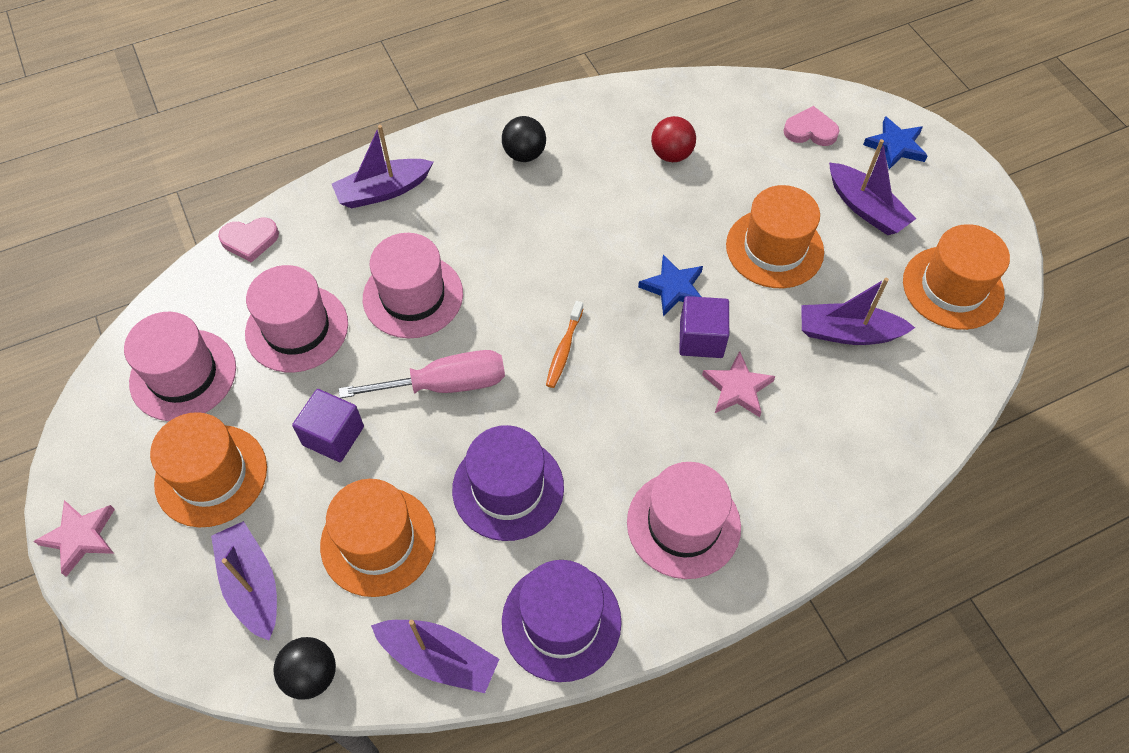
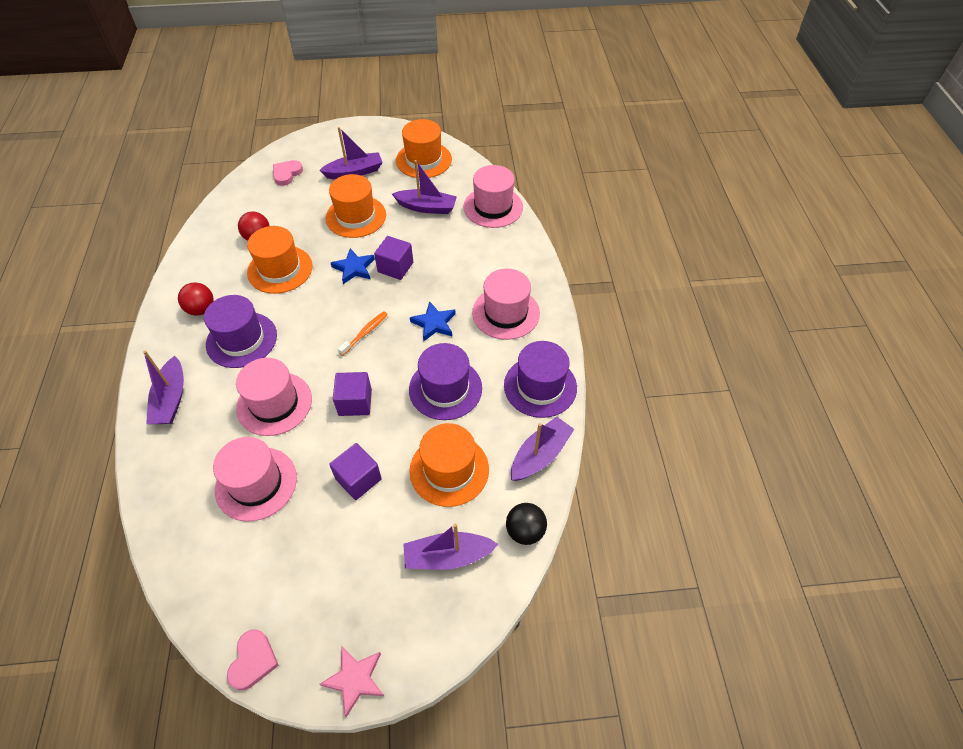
camera: 70 degrees left, 5 degrees down
(183, 375) = (249, 574): pink hat -> pink hat (493, 207)
(211, 475) = (349, 568): orange hat -> orange hat (280, 269)
(250, 240) = (153, 500): pink heart -> pink heart (253, 661)
(445, 384) = (355, 402): pink screwdriver -> purple cube
(495, 217) = (241, 340): none -> purple hat
(524, 154) = (201, 309): black ball -> red ball
(564, 349) = (365, 333): orange toothbrush -> orange toothbrush turned 90 degrees counterclockwise
(737, 388) = (435, 263): pink star -> none
(847, 333) = (427, 207): purple boat -> purple boat turned 105 degrees counterclockwise
(895, 146) = (322, 146): blue star -> blue star (434, 323)

